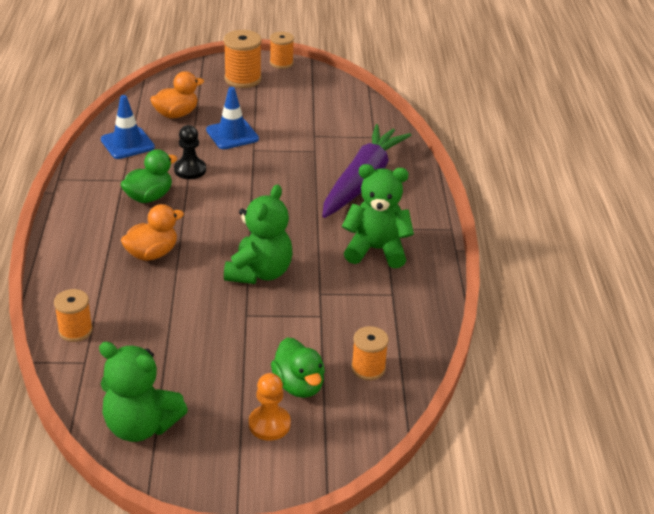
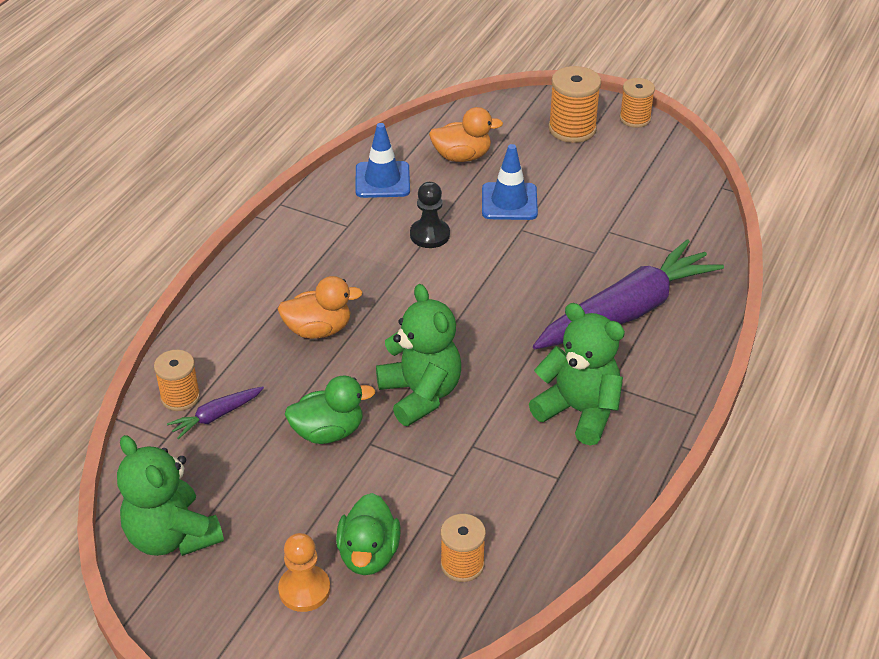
camera: 30 degrees right, 5 degrees up
(115, 334) = (216, 416): none -> purple carrot
(149, 197) = (361, 256): green duck -> green duck (328, 432)
(259, 272) = (420, 394): green teddy bear -> green teddy bear turned 75 degrees counterclockwise

